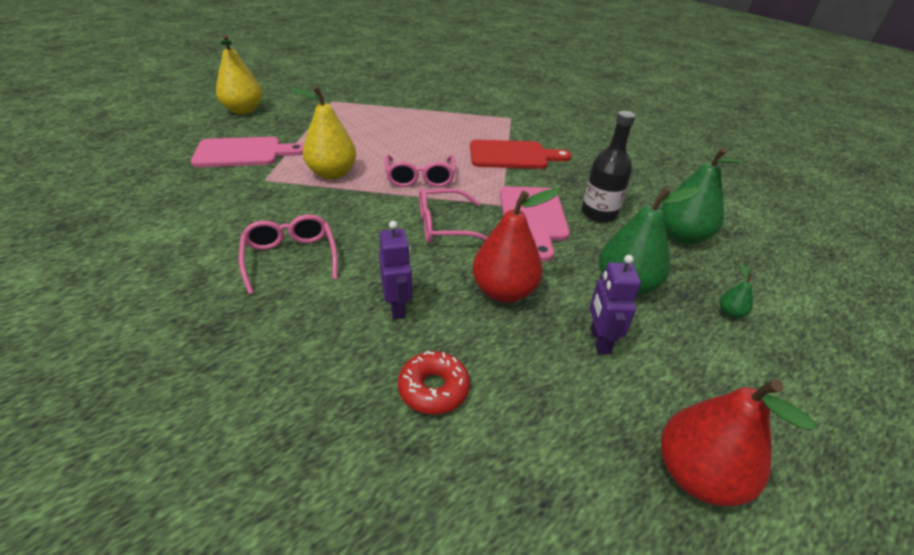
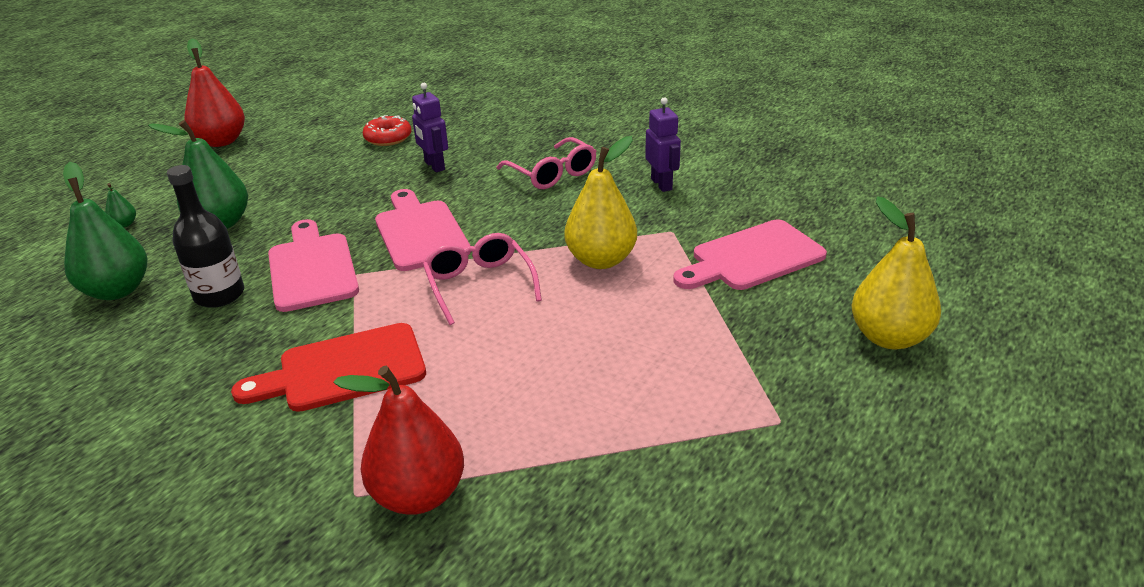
camera: 165 degrees right, 5 degrees down
(444, 226) = (420, 232): pink glasses -> pink cutting board
(504, 291) = (344, 193): red pear -> red pear (418, 495)
(599, 340) = (262, 182): purple robot -> purple robot (662, 184)

